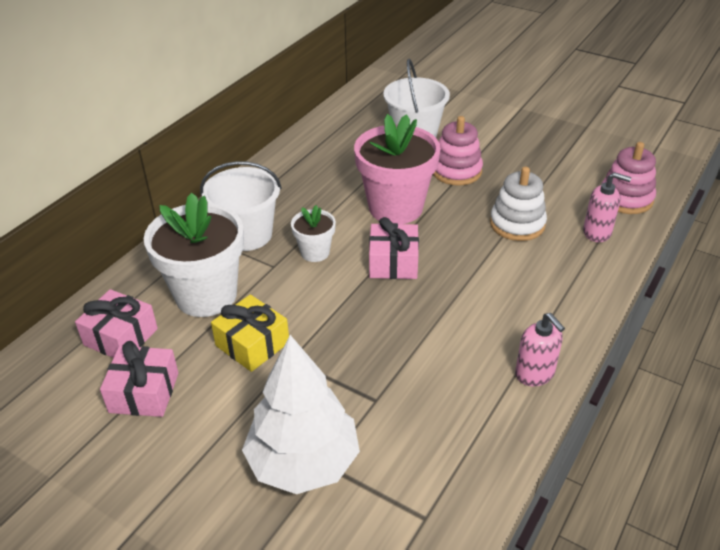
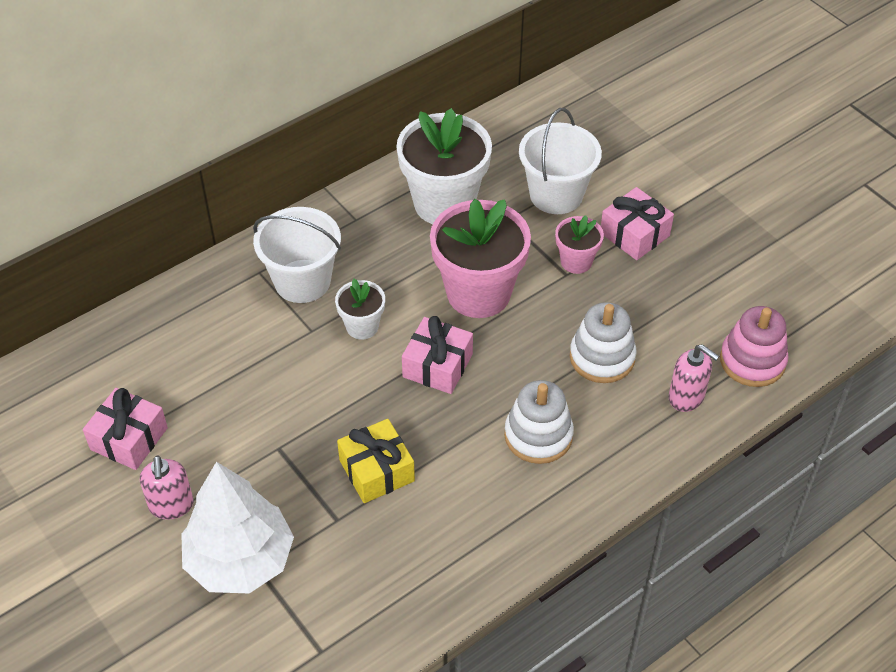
camera: 20 degrees right, 10 degrees up
(121, 337) = (130, 369): pink gift -> pink gift (634, 234)
(206, 295) = (229, 346): white flower pot -> white flower pot (444, 203)
(252, 344) = (249, 418): yellow gift -> yellow gift (376, 470)
(456, 171) = (576, 261): pink stacking toy -> pink flower pot
(505, 288) = (538, 435): none -> white stacking toy
(535, 374) = (508, 545): pink soap dispenser -> pink soap dispenser (171, 505)

